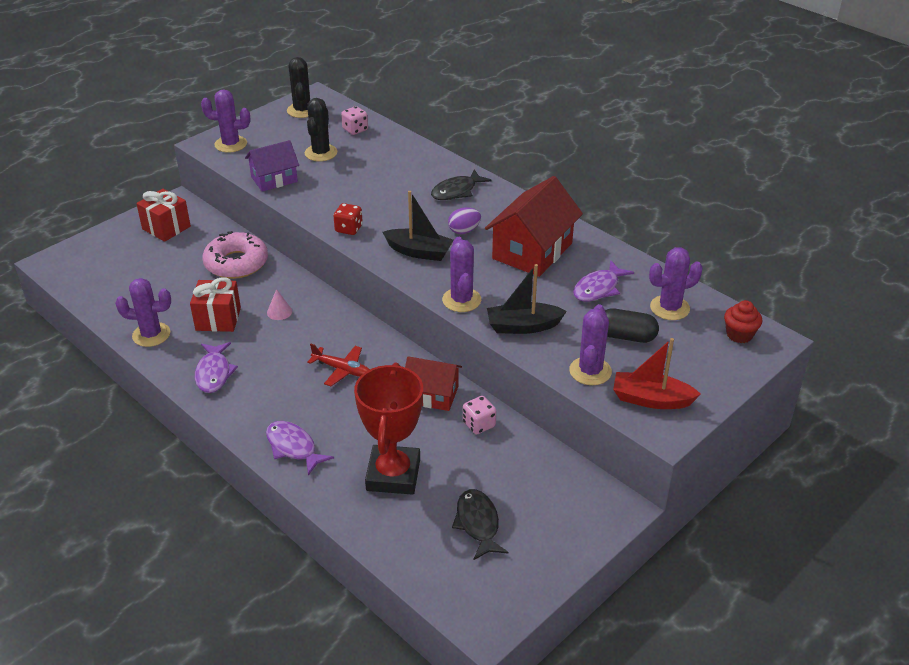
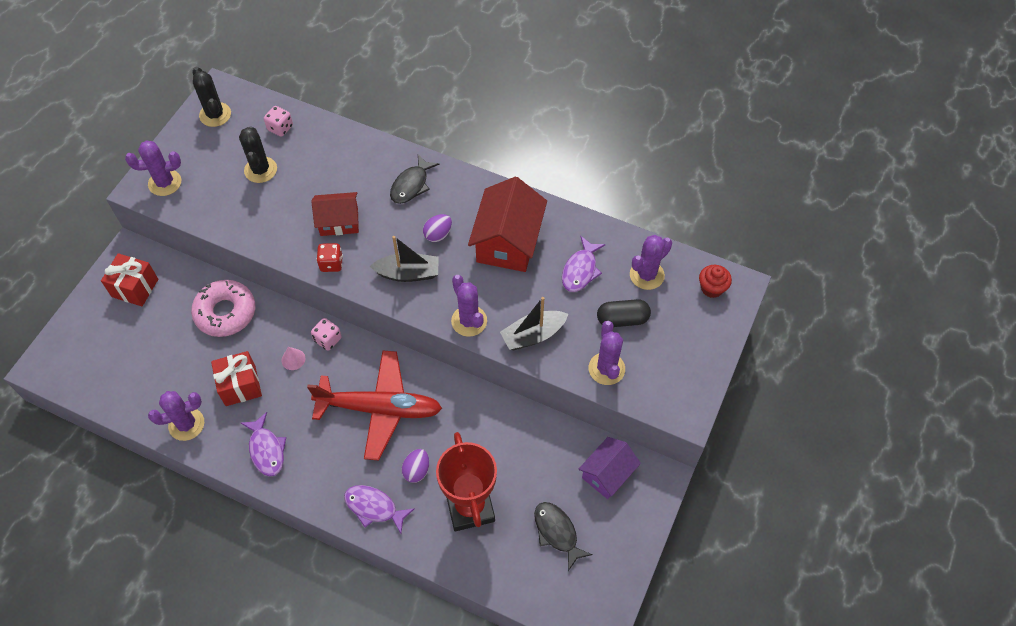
camera: 20 degrees left, 20 degrees up
(274, 179) = (231, 219): purple house -> purple house (607, 474)
(342, 370) = (379, 408): red plane -> red plane, size x2.06
(353, 429) = (416, 470): none -> purple egg
(432, 395) = (468, 411): red house -> red house (339, 222)
(479, 424) = (519, 430): pink dice -> pink dice (328, 339)
(651, 399) = (665, 384): red boat -> none

